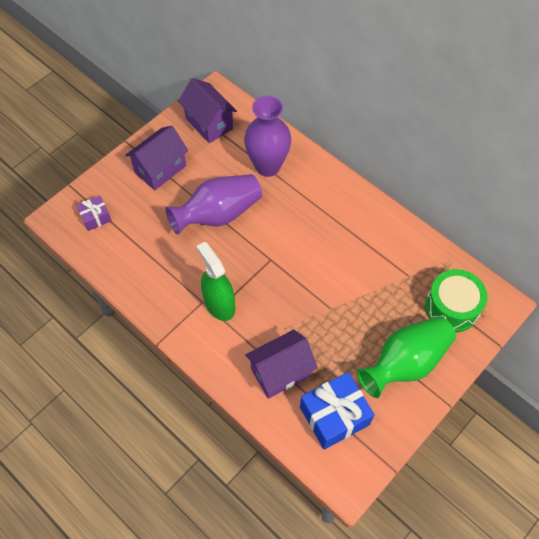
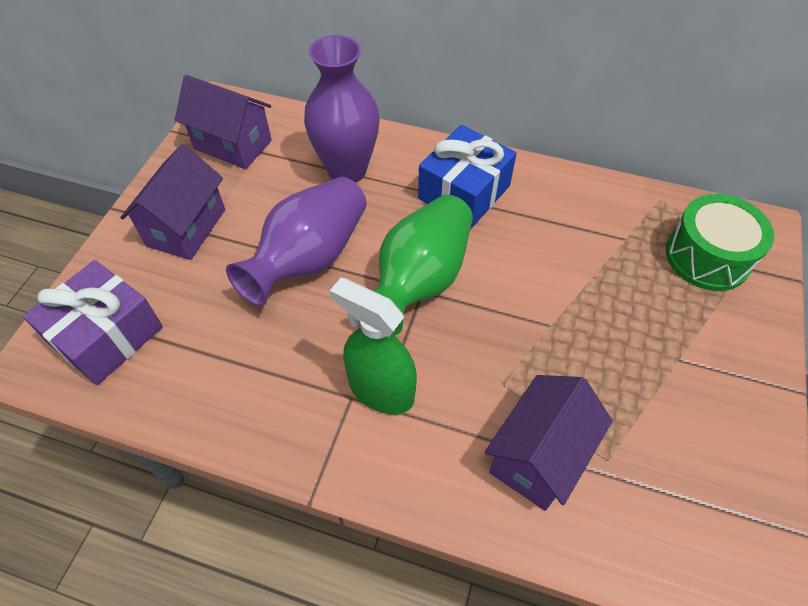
camera: 25 degrees left, 5 degrees down
(95, 217) = (107, 335): purple gift -> purple gift, size x1.85
(334, 416) = (662, 489): blue gift -> blue gift (464, 192)
(405, 363) = (704, 359): green vase -> green vase (420, 280)

